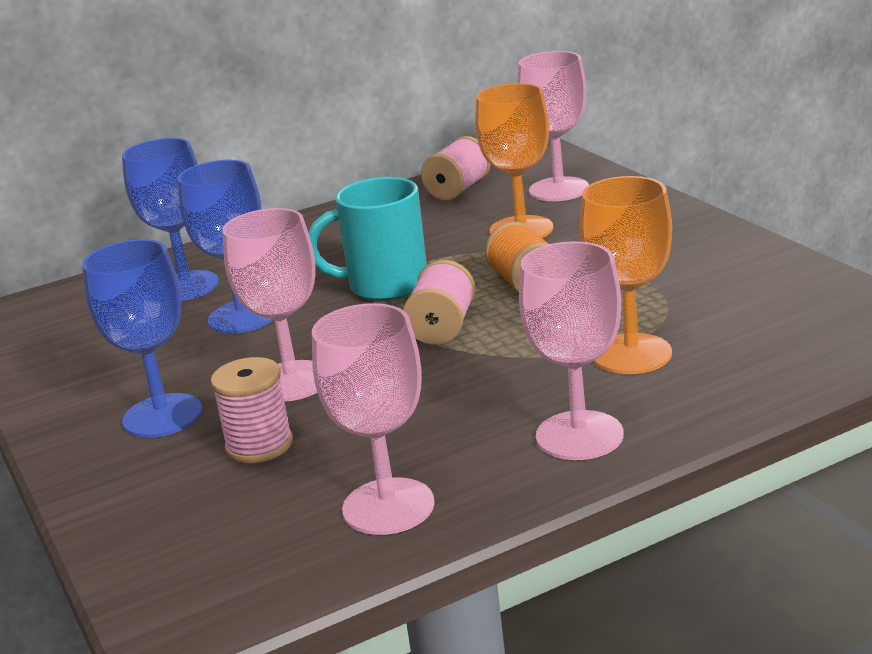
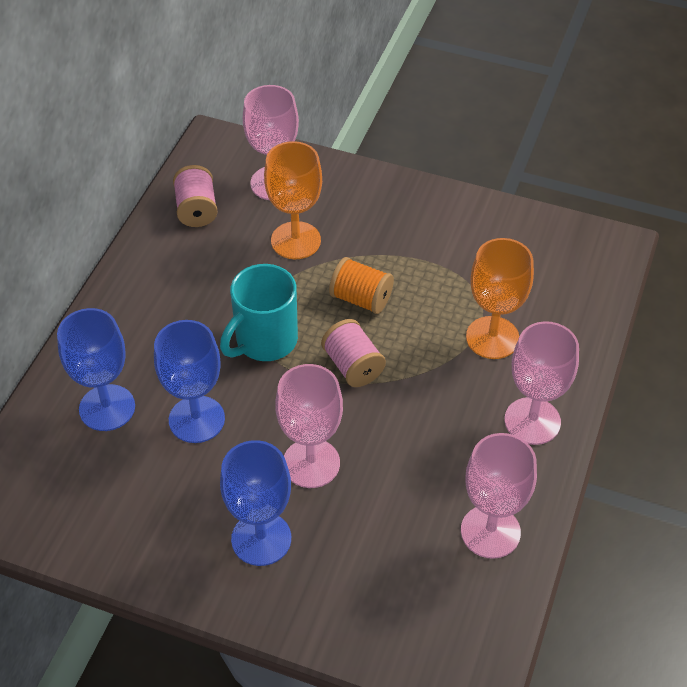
camera: 45 degrees left, 25 degrees up
(259, 445) = (358, 528): pink spool -> none

